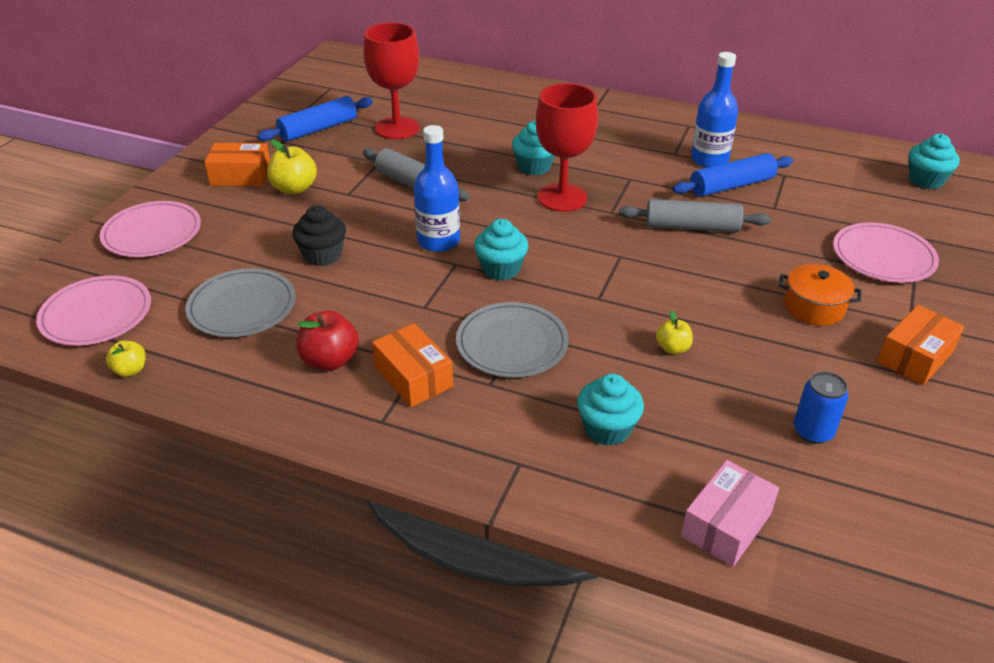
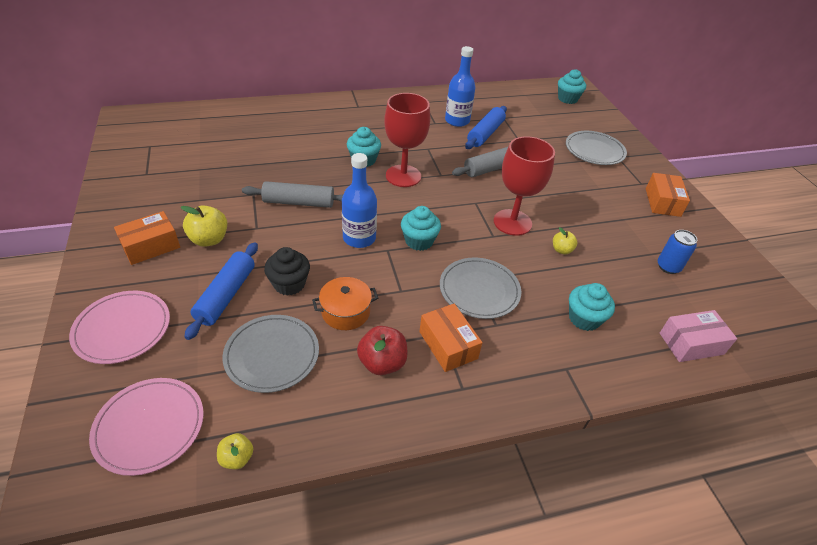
camera: 40 degrees left, 5 degrees up
(318, 129) = (176, 183): blue rolling pin -> blue rolling pin (226, 295)
(397, 128) = (239, 163): red goblet -> red goblet (512, 222)
(413, 377) = (448, 345): orange box -> orange box turned 45 degrees clockwise
(726, 525) = (691, 343): pink box -> pink box turned 75 degrees clockwise
(814, 307) = (596, 193): orange pot -> orange pot (345, 312)
(883, 256) = (594, 150): pink plate -> grey plate

